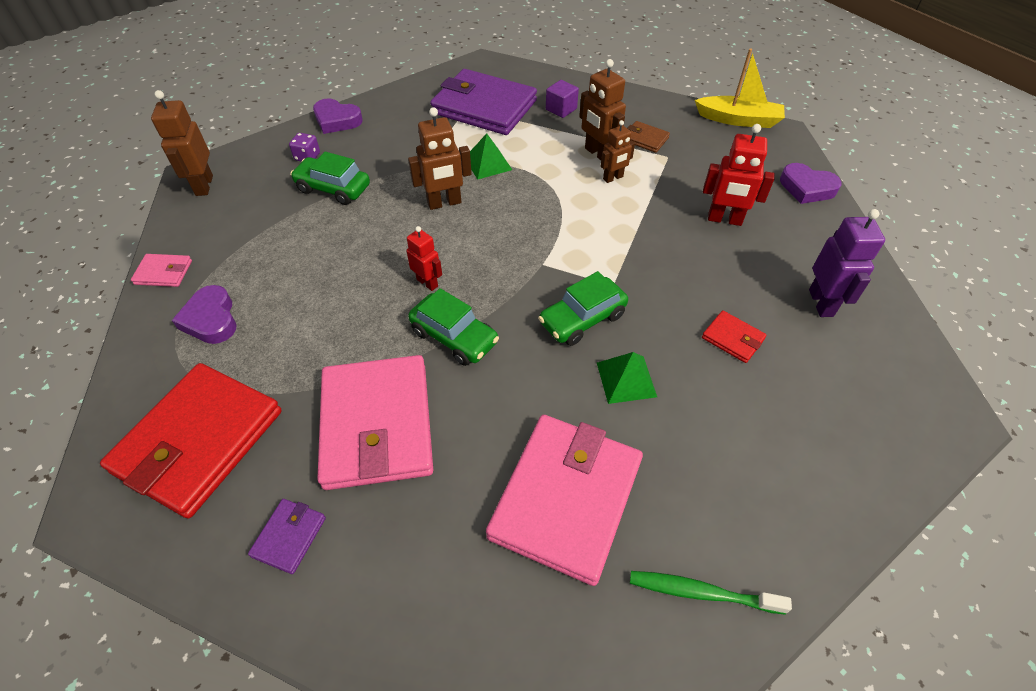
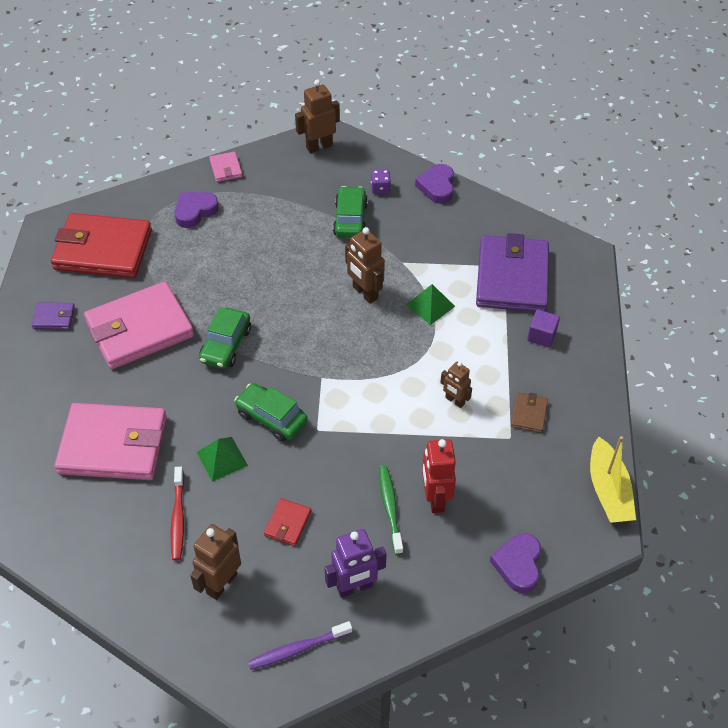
camera: 70 degrees right, 0 degrees up
(427, 283) = (272, 312): red robot -> none
(598, 154) = (485, 381): brown robot -> brown robot (221, 583)
(701, 592) = (67, 532): green toothbrush -> green toothbrush (390, 508)
(704, 445) = (178, 518): none -> red toothbrush
(895, 367) = (298, 649): none -> purple toothbrush

